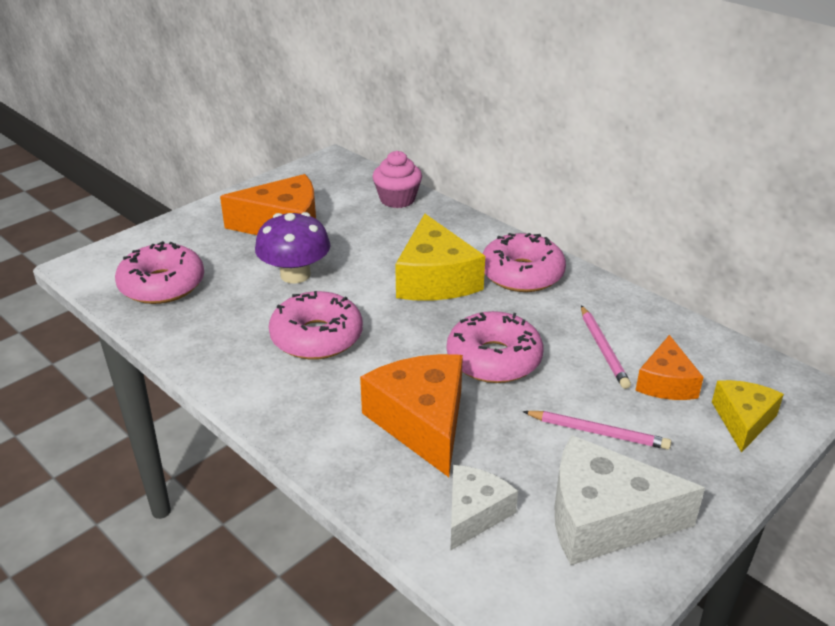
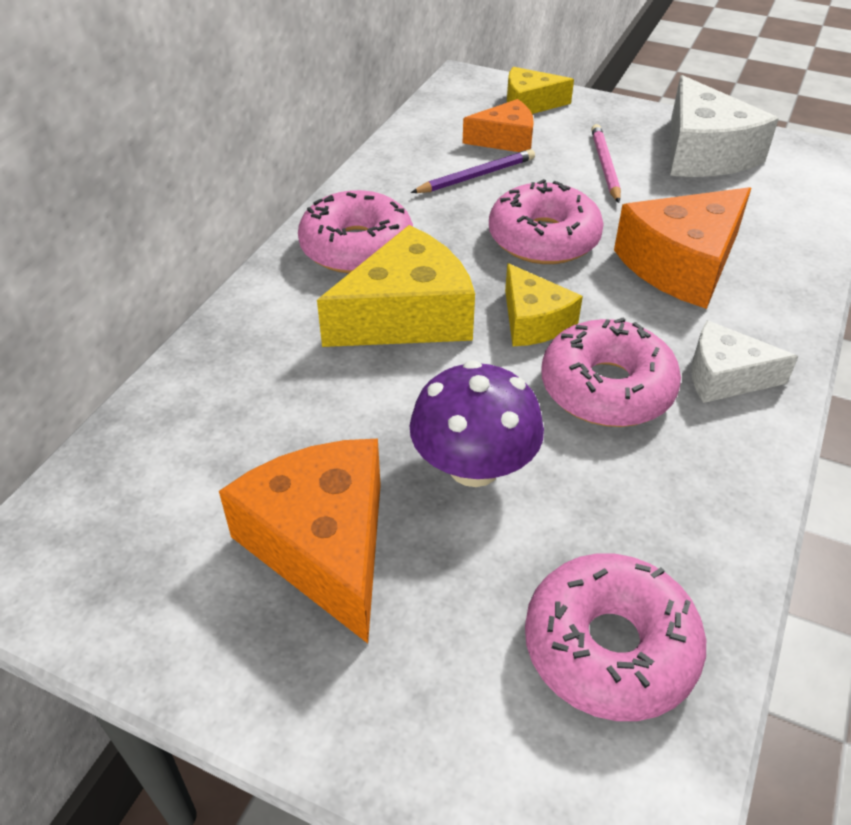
camera: 110 degrees left, 10 degrees up
(397, 199) = (175, 415): pink cupcake -> none
(399, 327) = (533, 321): none -> yellow cheese
(474, 513) = (763, 212): white cheese -> white cheese (725, 377)
(603, 349) = (476, 176): pink pencil -> purple pencil

